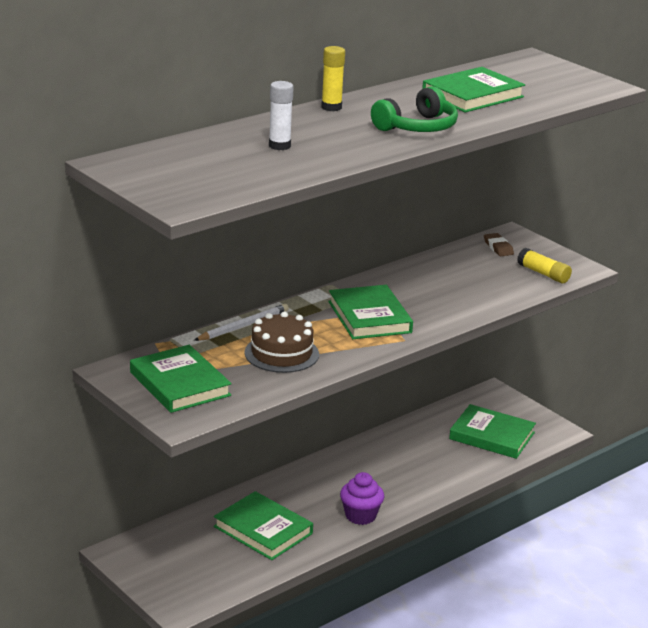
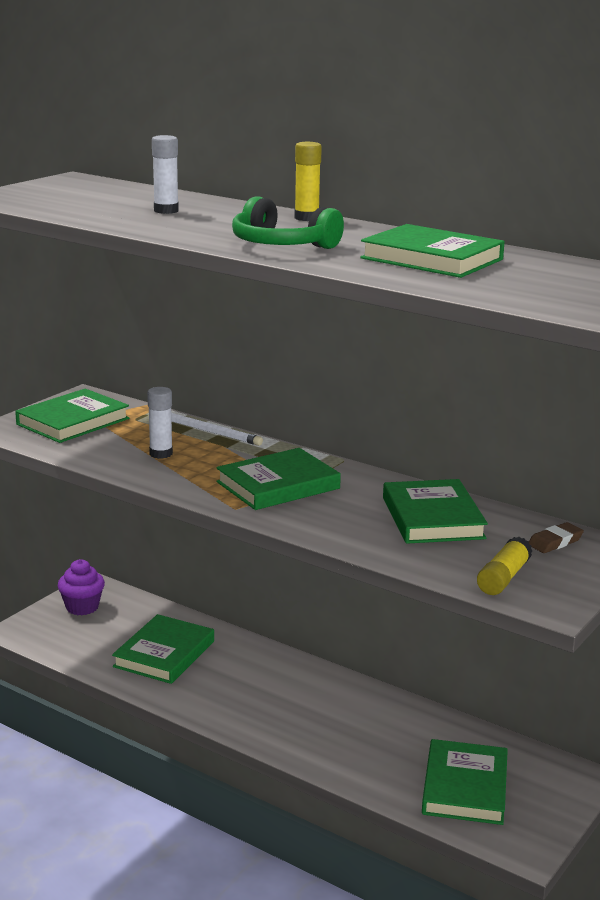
camera: 75 degrees right, 5 degrees down
(281, 353) = (161, 454): brown cake -> white glue stick
(360, 516) = (221, 709): purple cupcake -> purple cupcake (82, 607)
(448, 275) = (433, 518): none -> green book

